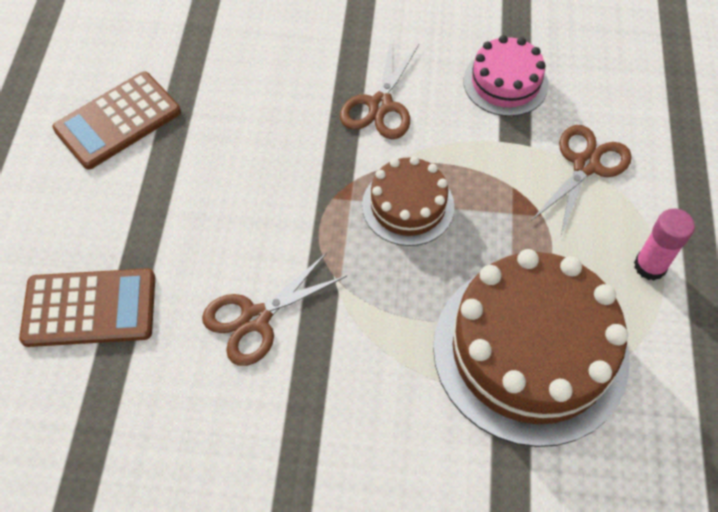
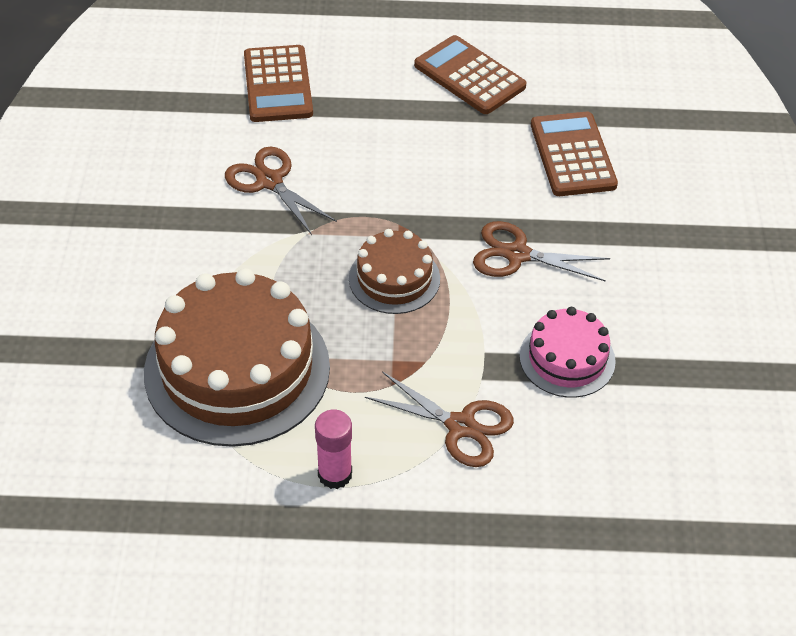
camera: 85 degrees right, 10 degrees down
(252, 50) = (573, 155): none -> brown calculator

